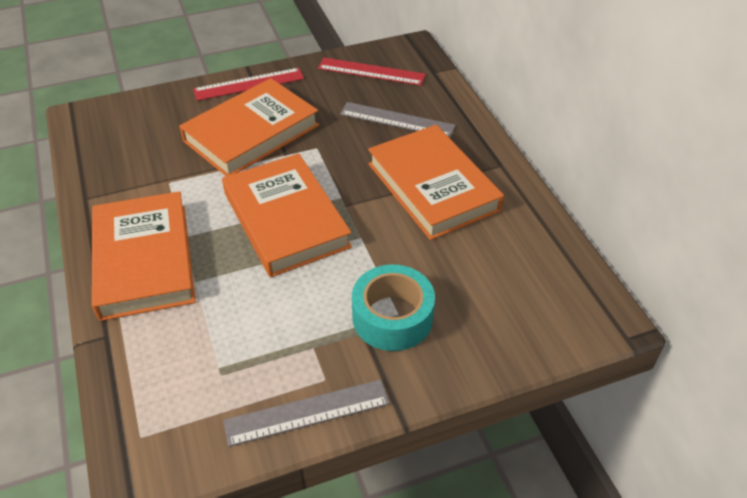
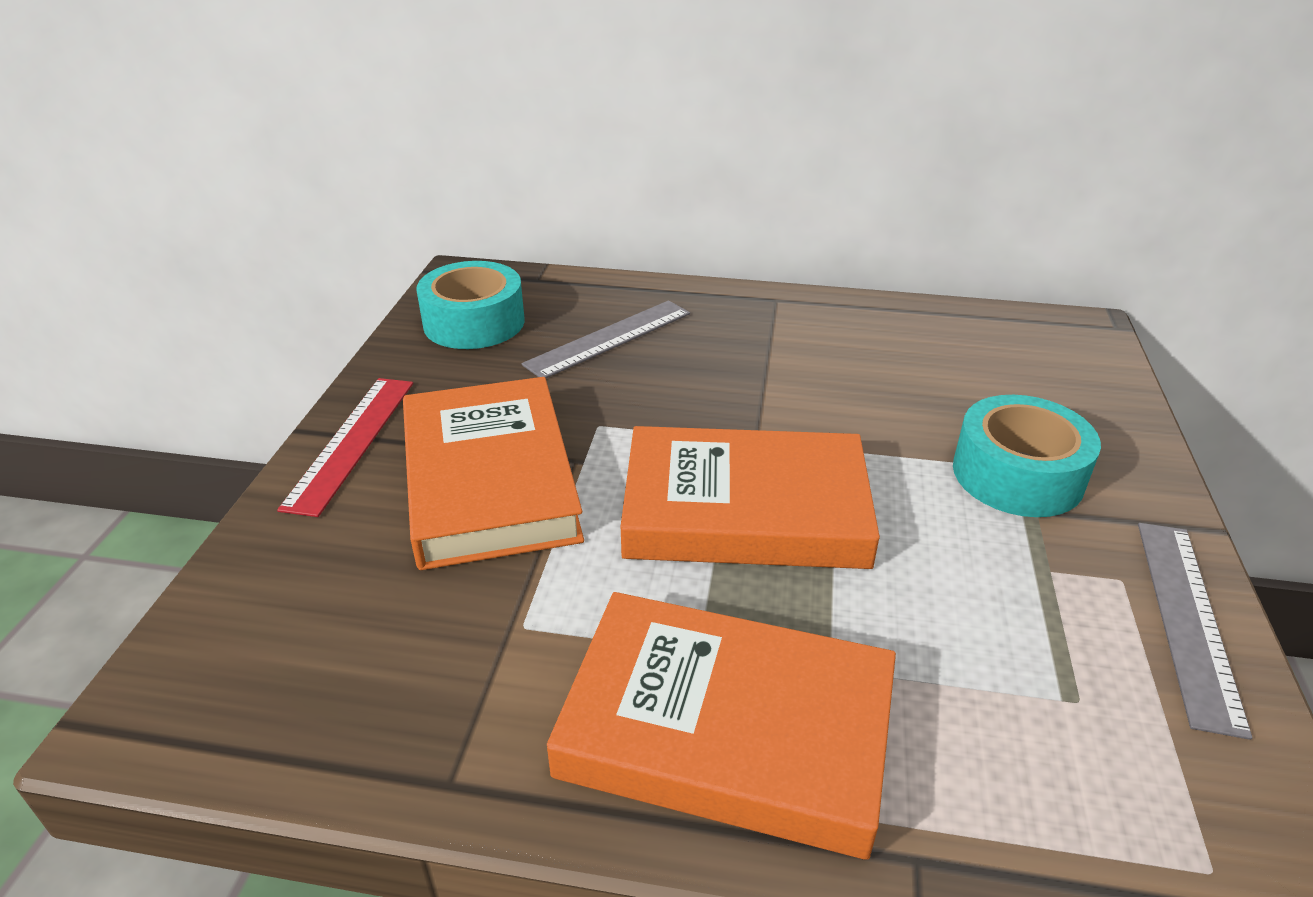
camera: 60 degrees left, 10 degrees down
(371, 71) = (474, 322): red ruler -> turquoise tape
(432, 187) = (777, 358): orange book -> none

